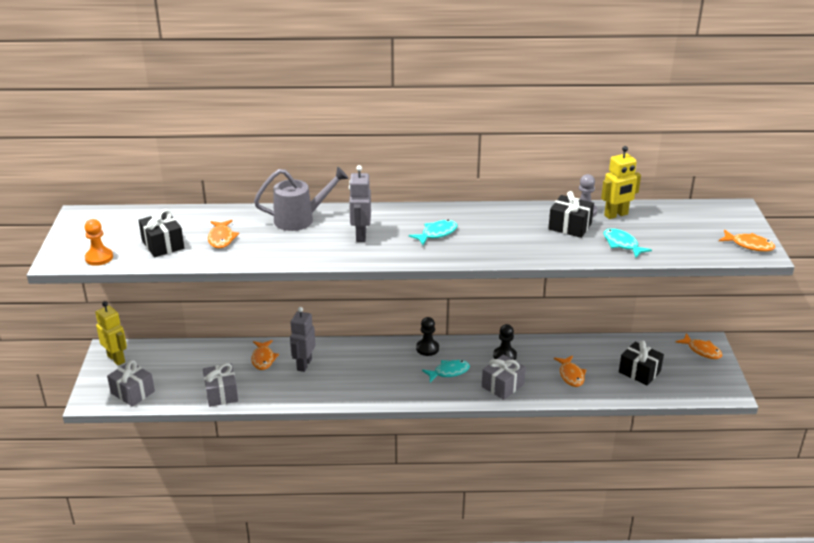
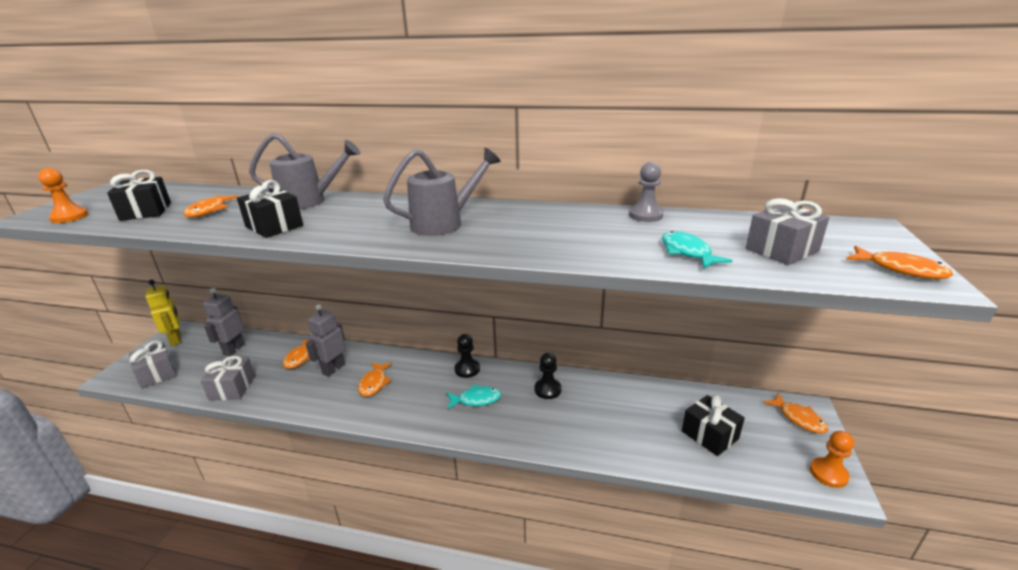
camera: 15 degrees right, 5 degrees down
(360, 235) = (355, 219): grey robot -> grey robot (234, 349)
(437, 234) = (444, 223): turquoise fish -> grey watering can
(502, 385) = (530, 426): grey gift -> grey gift (781, 250)
(570, 226) = (619, 228): black gift -> black gift (274, 226)
(571, 375) = (618, 426): orange fish -> orange fish (374, 383)
(616, 215) = (688, 222): yellow robot -> none
(722, 385) = (828, 473): none -> orange pawn

